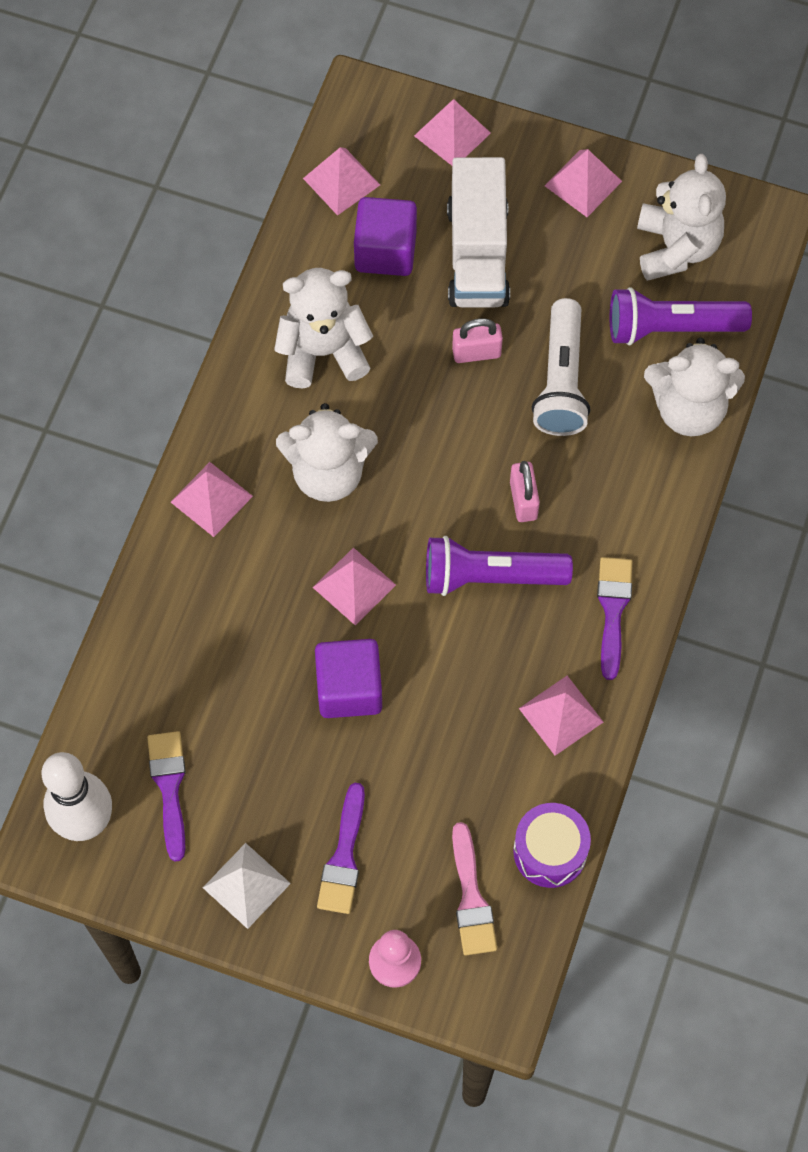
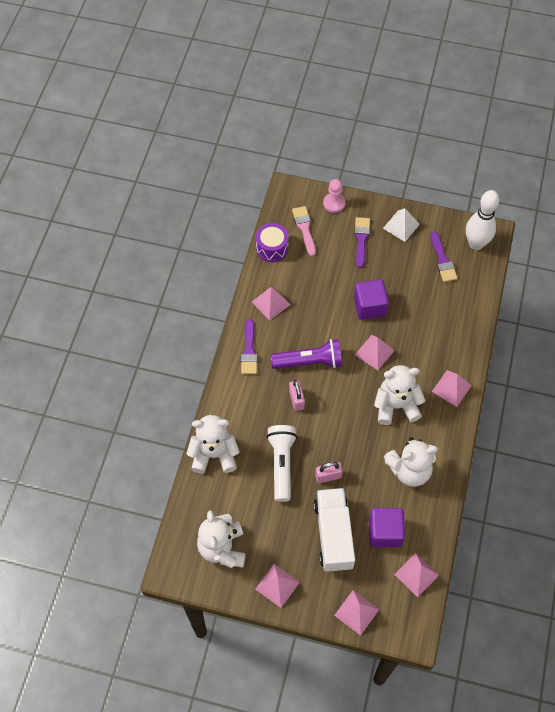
camera: 175 degrees right, 5 degrees down
(671, 327) = (224, 499): purple flashlight -> none

